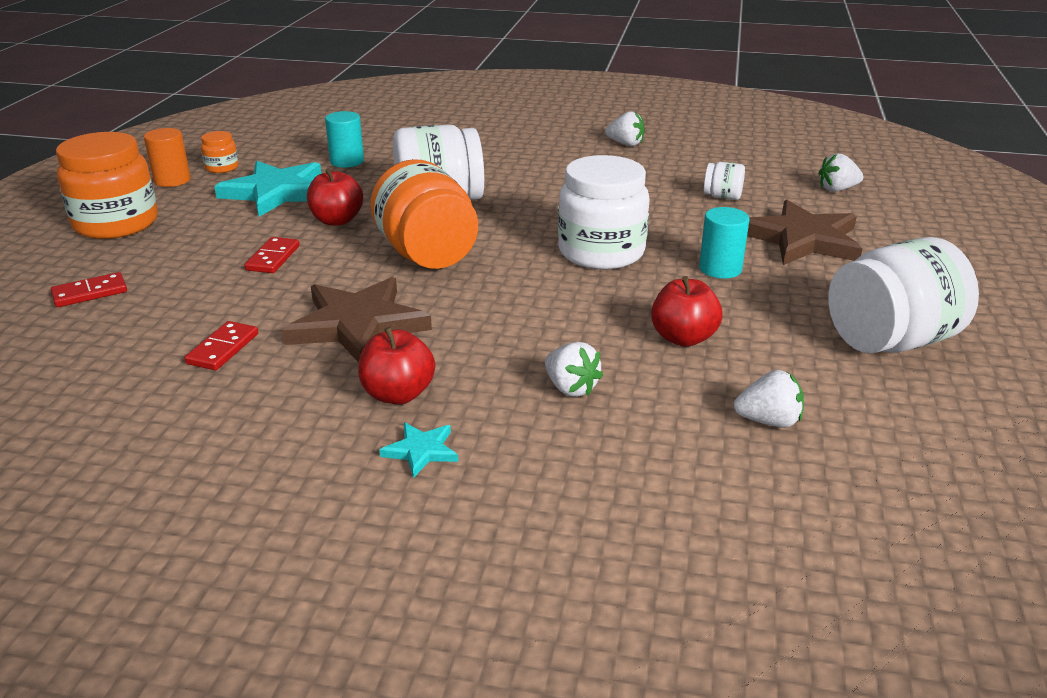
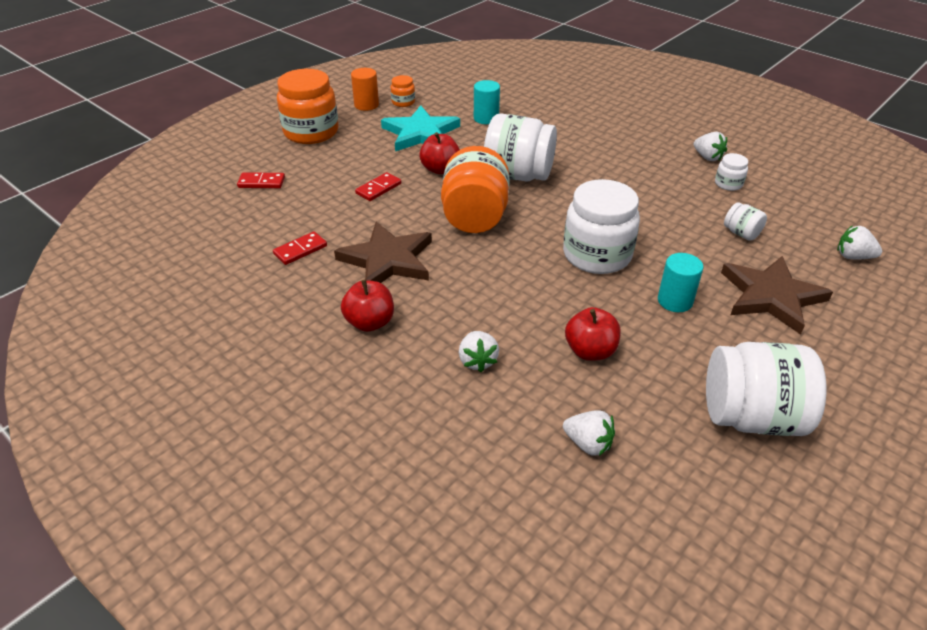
camera: 30 degrees right, 10 degrees up
(421, 451) = (350, 369): turquoise star -> none
(668, 161) = (728, 184): none -> white jar

